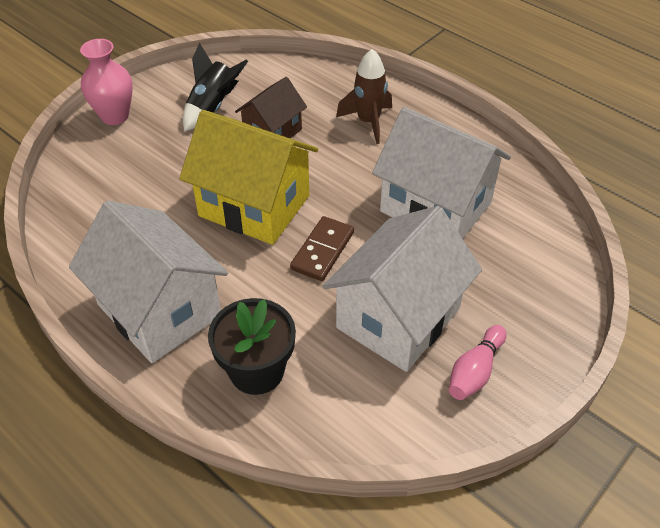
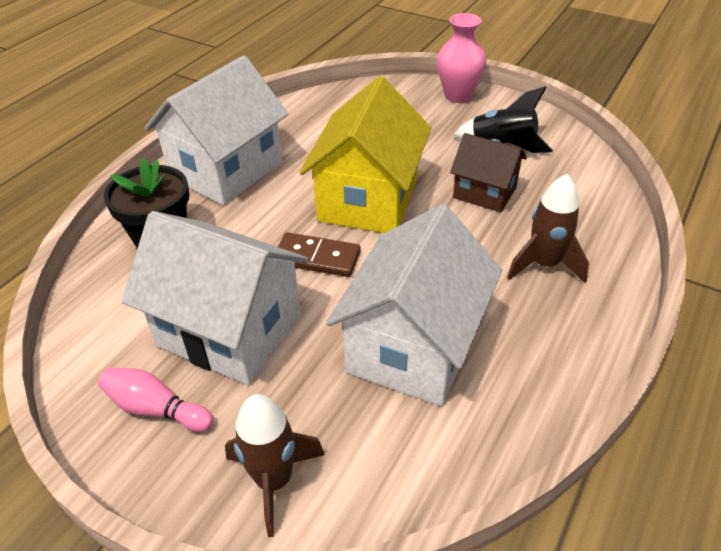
camera: 80 degrees right, 5 degrees down
(544, 299) = (274, 480): none -> brown rocket

